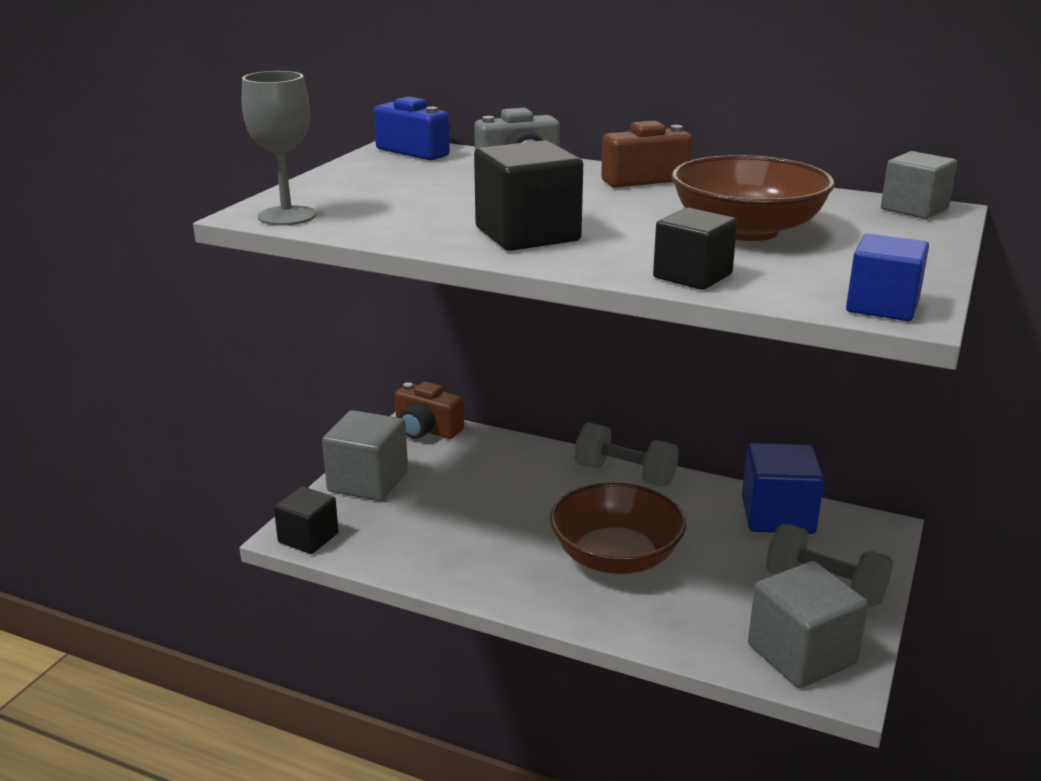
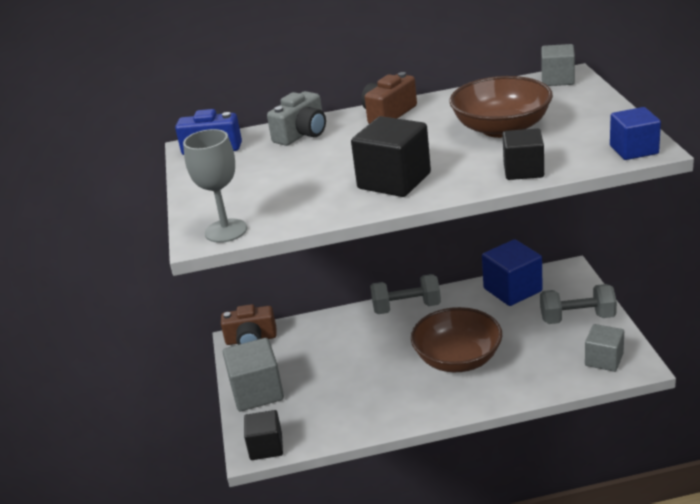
camera: 30 degrees left, 5 degrees up
(801, 654) = (604, 360): grey cube -> grey cube, size x0.65

